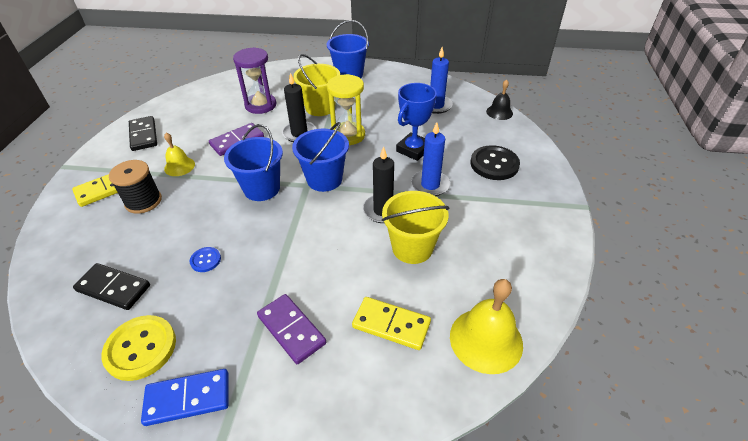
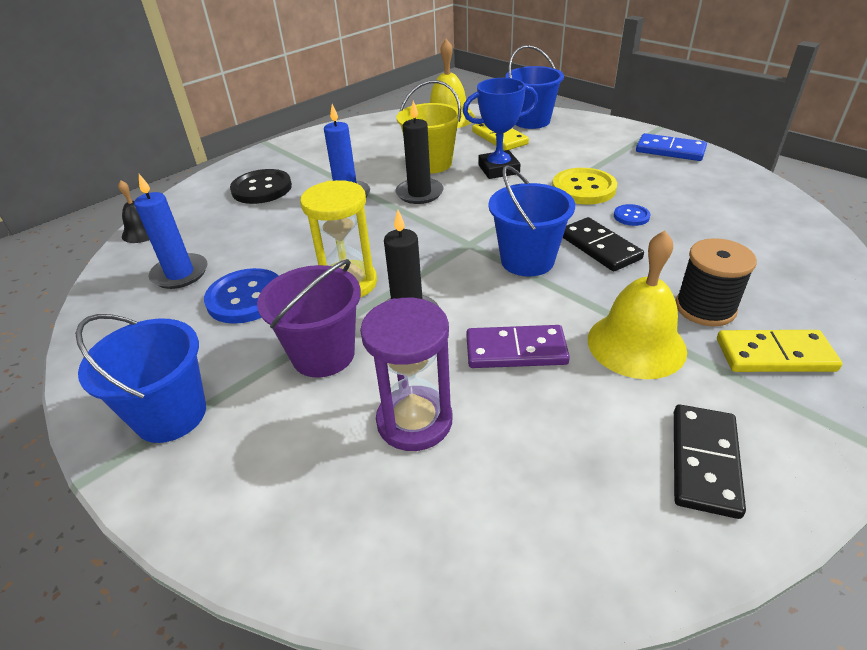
camera: 140 degrees left, 5 degrees down
(113, 288) = (740, 226): black domino -> black domino (599, 247)
(141, 348) = (708, 181): yellow button -> yellow button (583, 188)
(179, 166) = (636, 344): yellow bell -> yellow bell, size x1.72
(291, 330) = (575, 155): purple domino -> none
(320, 107) = (323, 354): yellow bucket -> purple bucket
(324, 179) = (443, 241): blue bucket -> blue bucket (531, 121)
(386, 110) = (246, 298): none -> blue button
(413, 150) = (305, 232): blue trophy -> blue trophy (498, 169)

